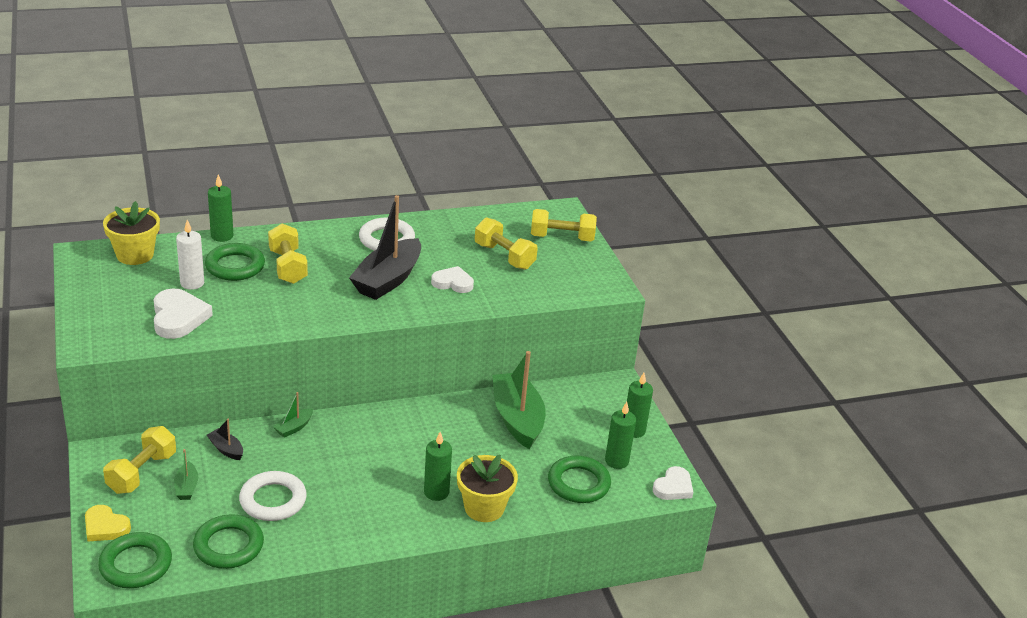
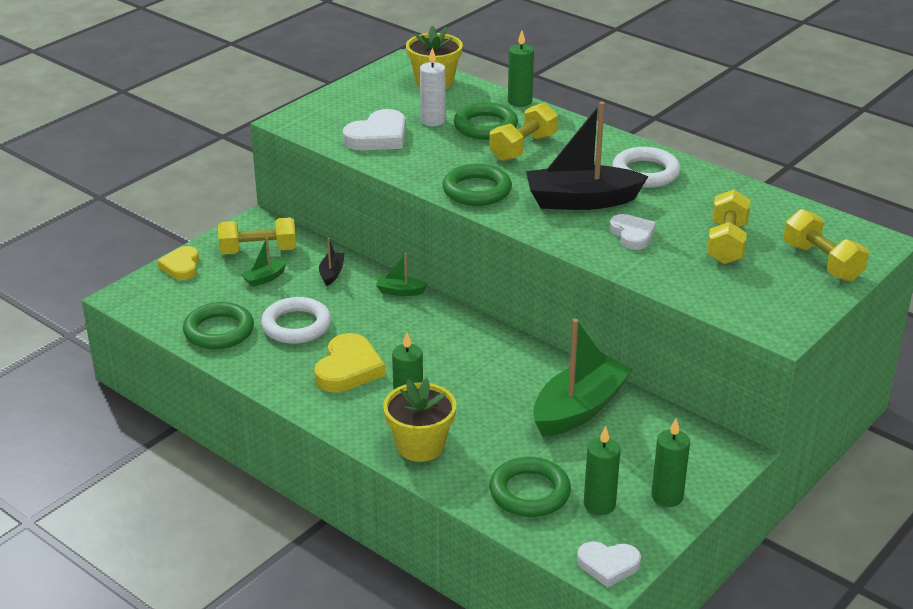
camera: 60 degrees right, 0 degrees up
(136, 564) = (154, 300): green ring -> green ring (477, 190)
(359, 499) = (348, 369): none -> yellow heart

